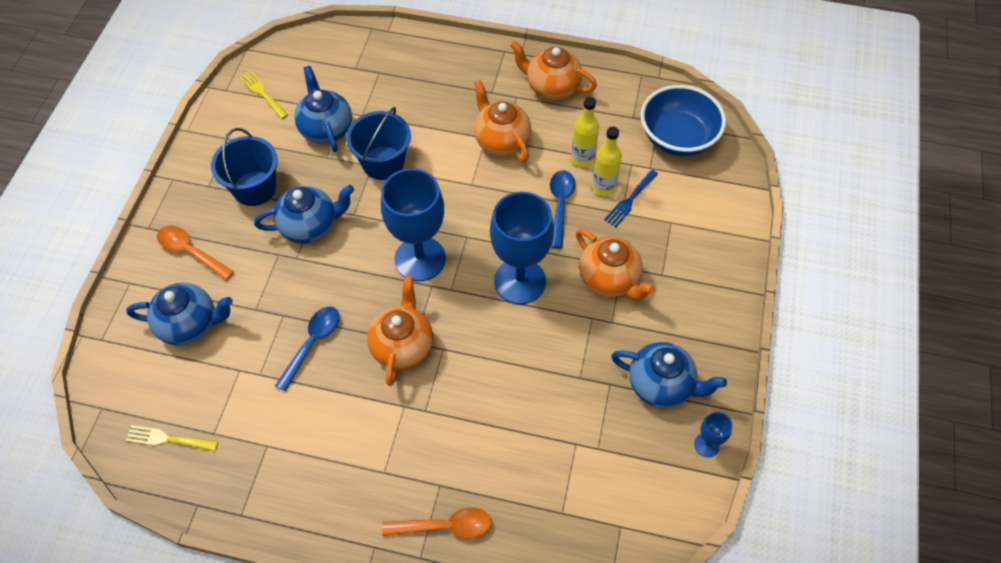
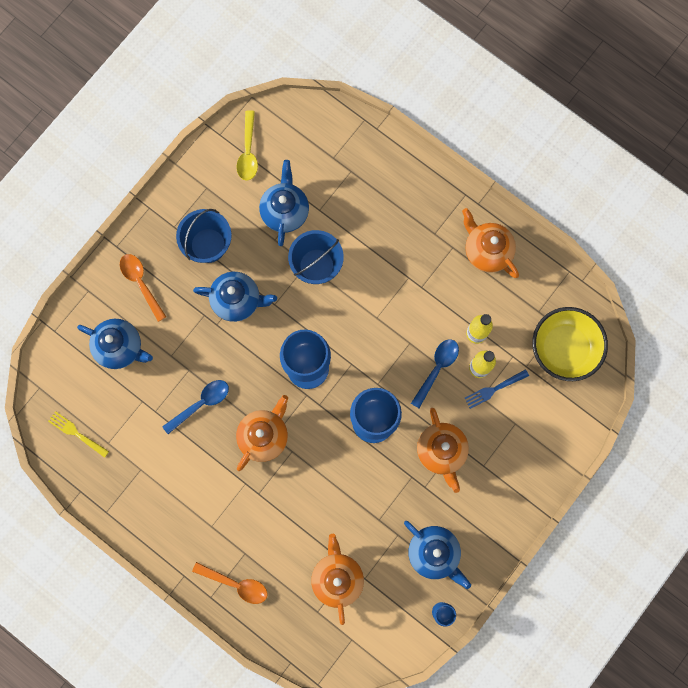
camera: 25 degrees right, 20 degrees up
(263, 94) = (248, 152): yellow fork -> yellow spoon
(501, 141) = (419, 286): orange teapot -> orange teapot (337, 578)
(677, 138) = (564, 348): blue bowl -> yellow bowl

